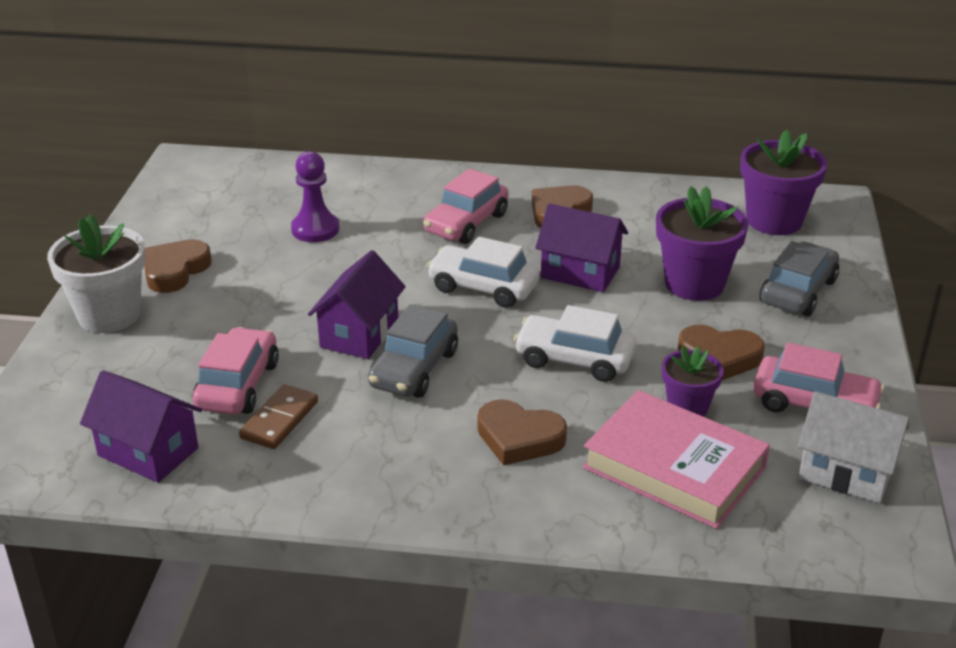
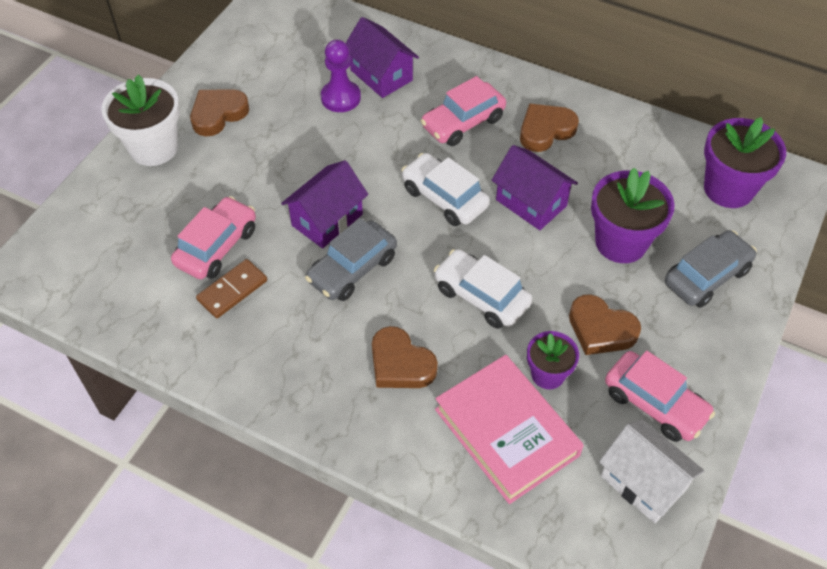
camera: 20 degrees right, 20 degrees up
(148, 452) = (129, 293): purple house -> purple house (381, 75)

